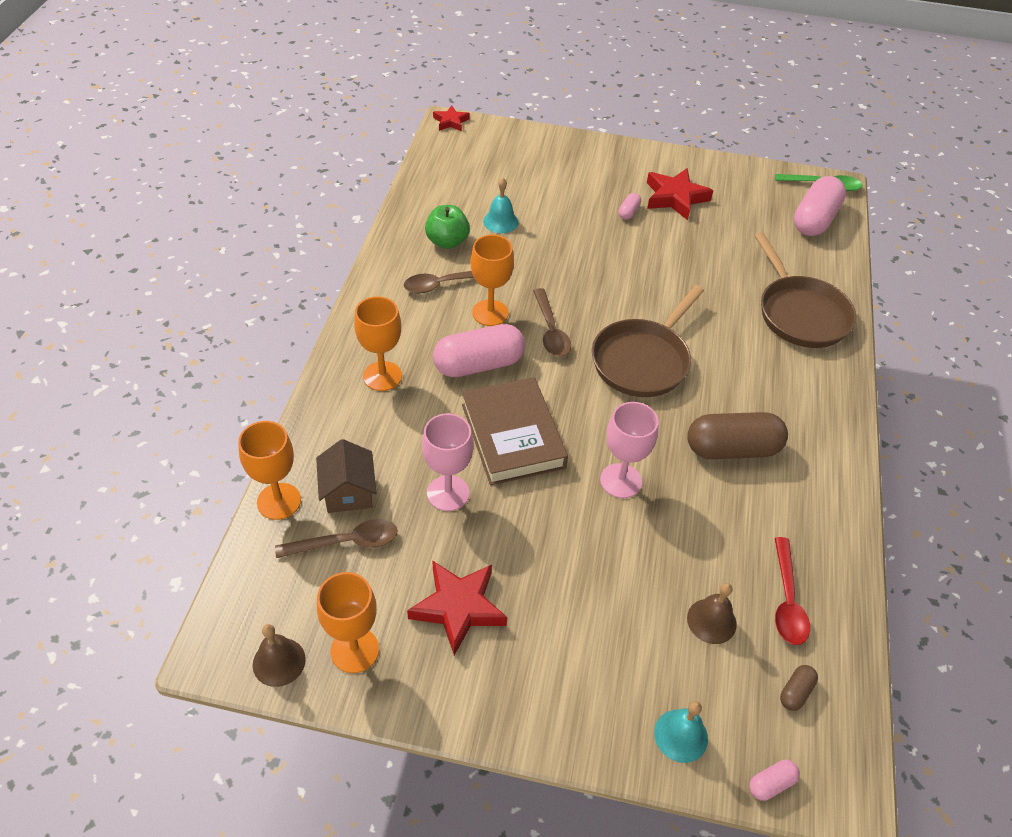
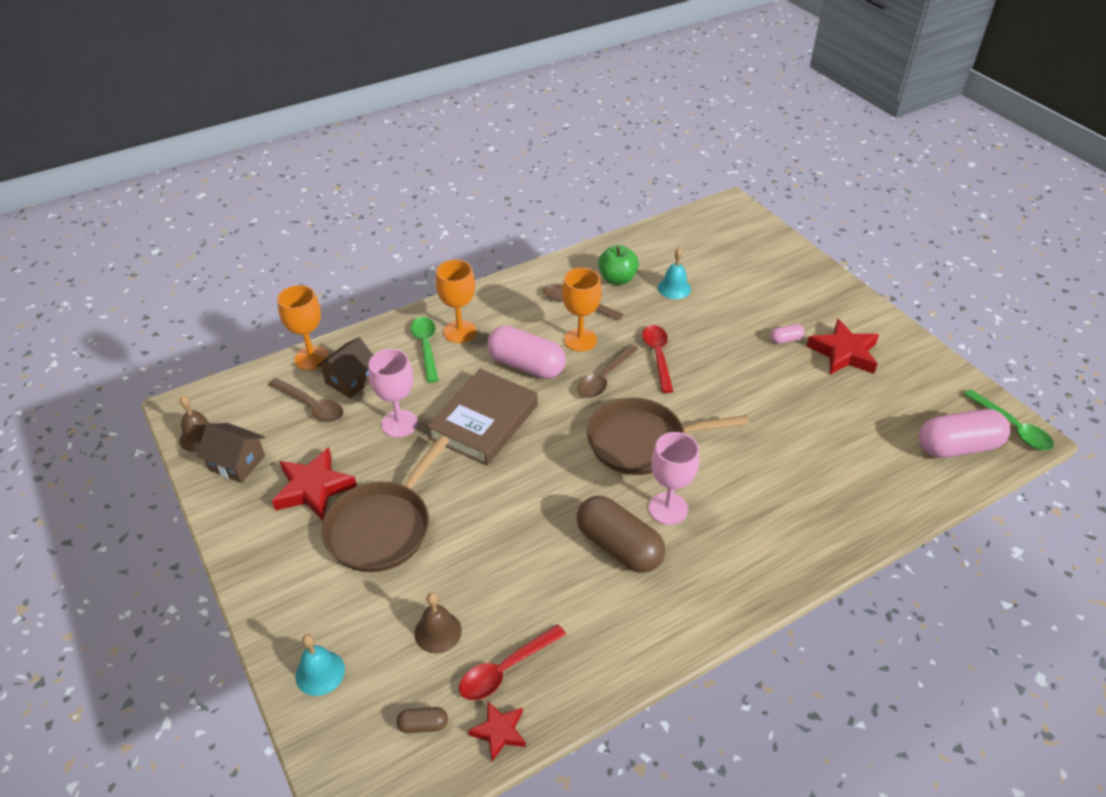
camera: 50 degrees right, 5 degrees down
(355, 650) = (237, 463): orange goblet -> brown house
(372, 411) = (426, 347): none -> green spoon
(451, 122) = (735, 204): red star -> red star (499, 732)
(563, 285) = (658, 356): none -> red spoon
(621, 481) = (510, 501): pink goblet -> pink goblet (668, 508)
(771, 784) = (326, 755): pink capsule -> none
(800, 313) = (827, 502): brown pan -> brown pan (383, 526)

